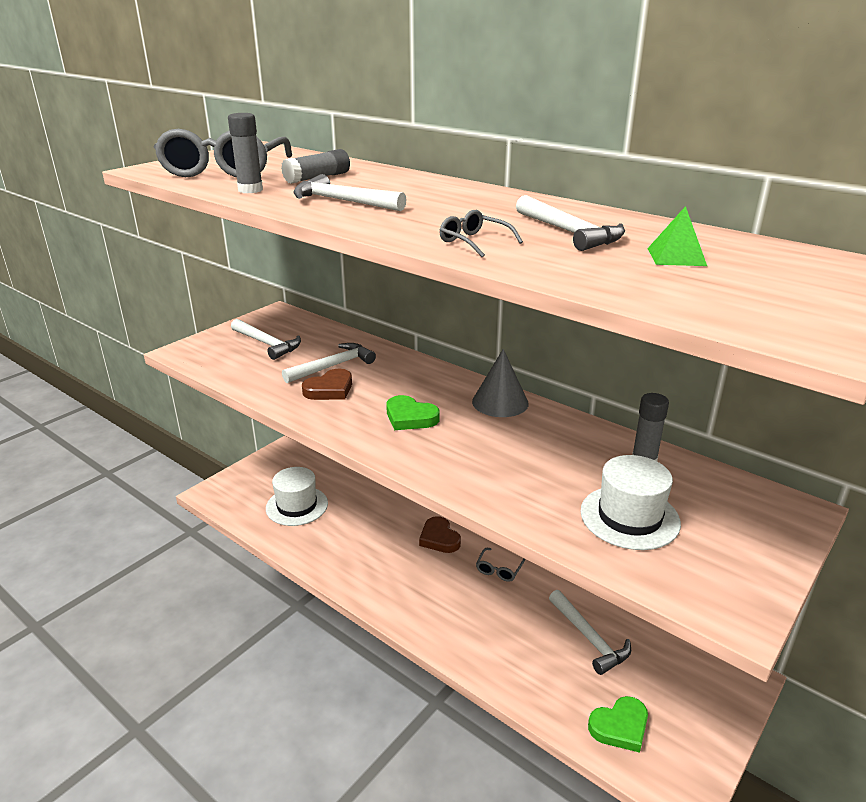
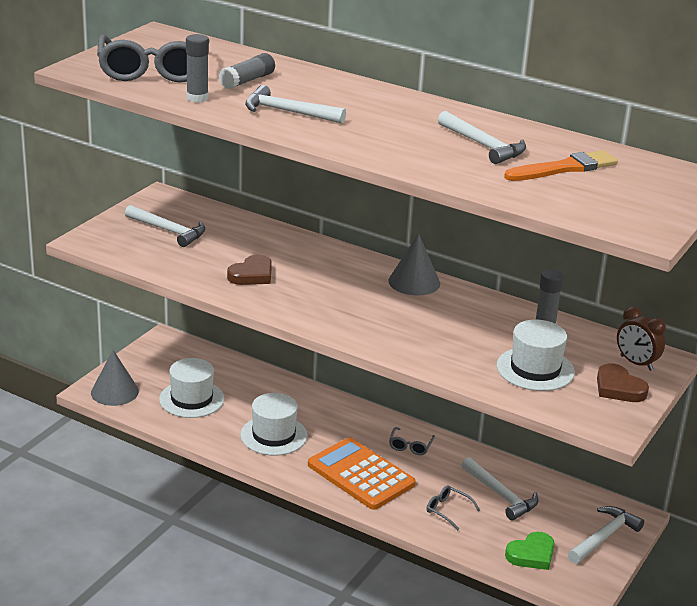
camera: 10 degrees left, 0 degrees up
(229, 495) = (114, 392): none -> grey cone
(333, 366) = (245, 252): white hammer -> white hammer (604, 537)
(363, 549) = (273, 435): none -> white hat
(410, 417) = (336, 298): green heart -> none
(439, 538) = (347, 422): brown heart -> brown heart (618, 388)
(441, 602) = (361, 474): none -> orange calculator
(474, 242) = (413, 156): grey glasses -> grey glasses (447, 510)
(676, 257) = (564, 168): green pyramid -> orange brush
(761, 514) = (636, 363): none -> brown clock

